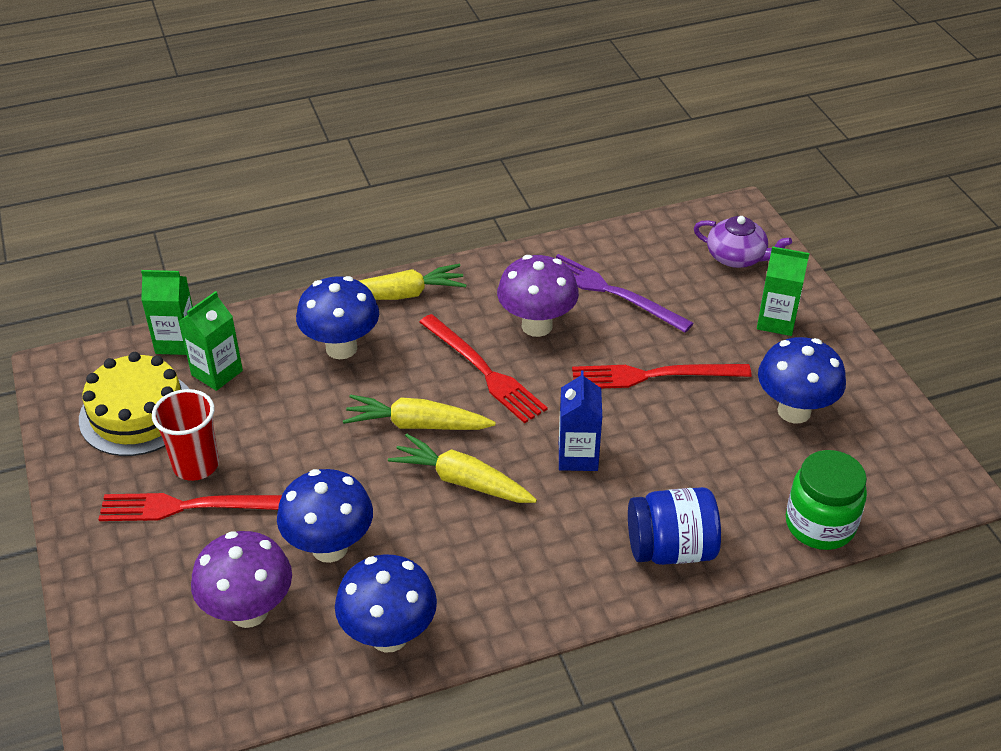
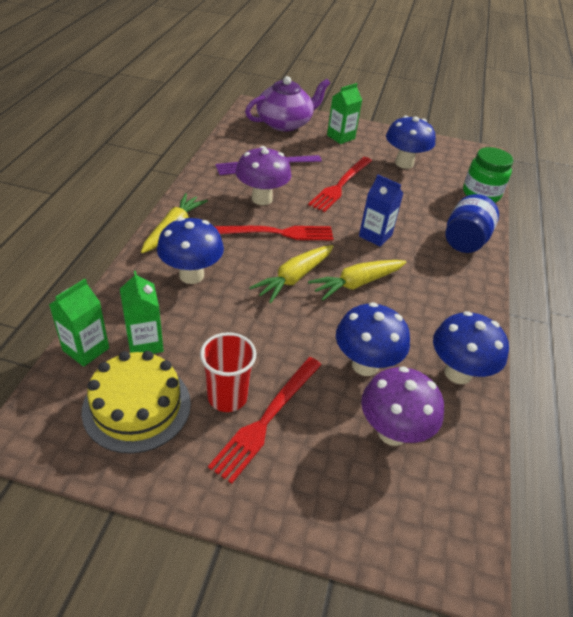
camera: 60 degrees left, 0 degrees up
(737, 257) = (285, 123): purple teapot -> purple teapot, size x1.57

